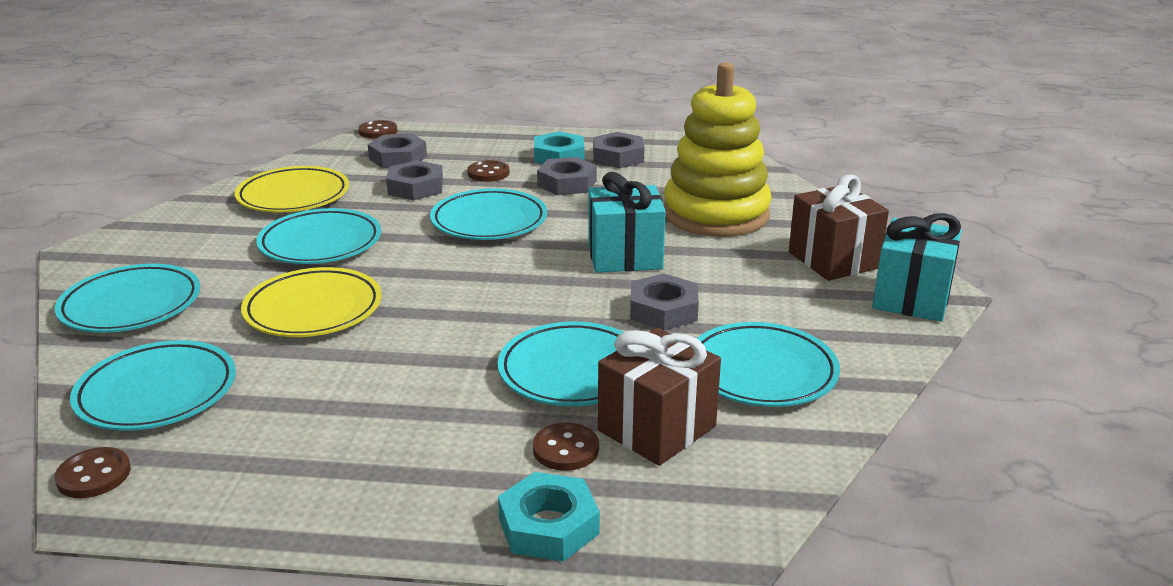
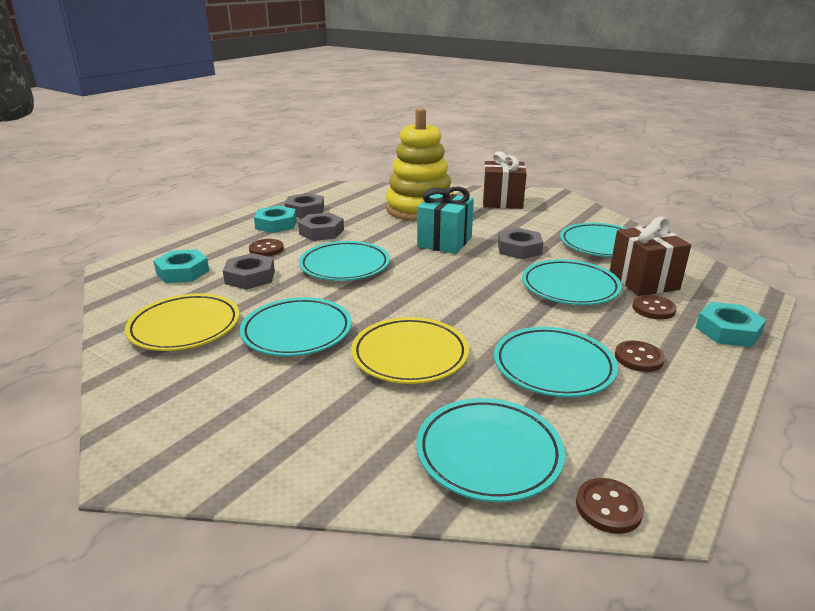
camera: 60 degrees left, 0 degrees up
(131, 305) = (305, 448): turquoise plate -> turquoise plate (553, 367)
(378, 131) = (113, 268): brown button -> brown button (638, 358)
(398, 158) = (183, 272): grey nut -> turquoise nut
(911, 298) = (555, 200): turquoise gift -> none

